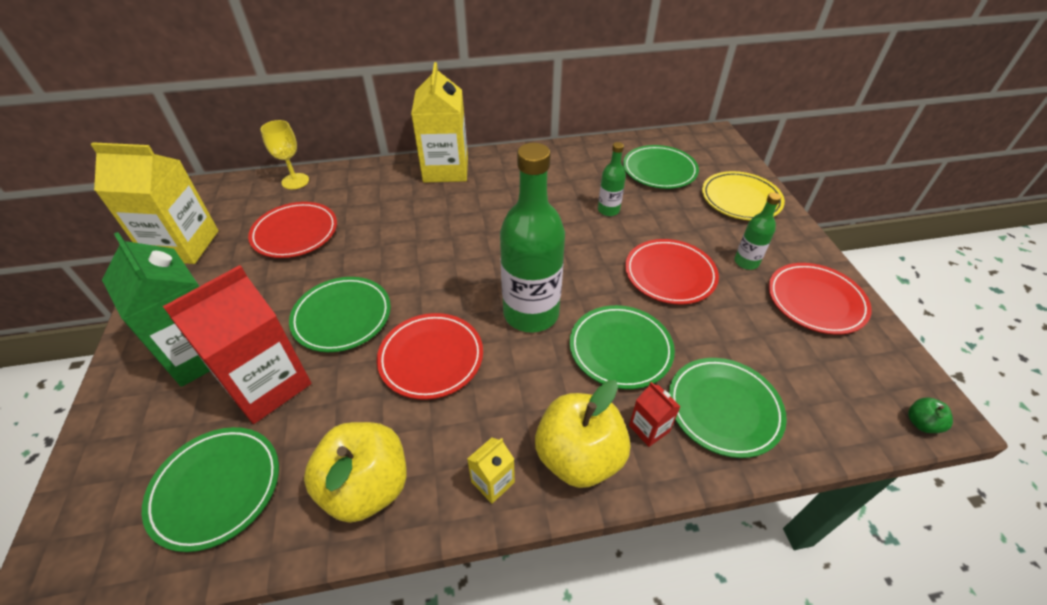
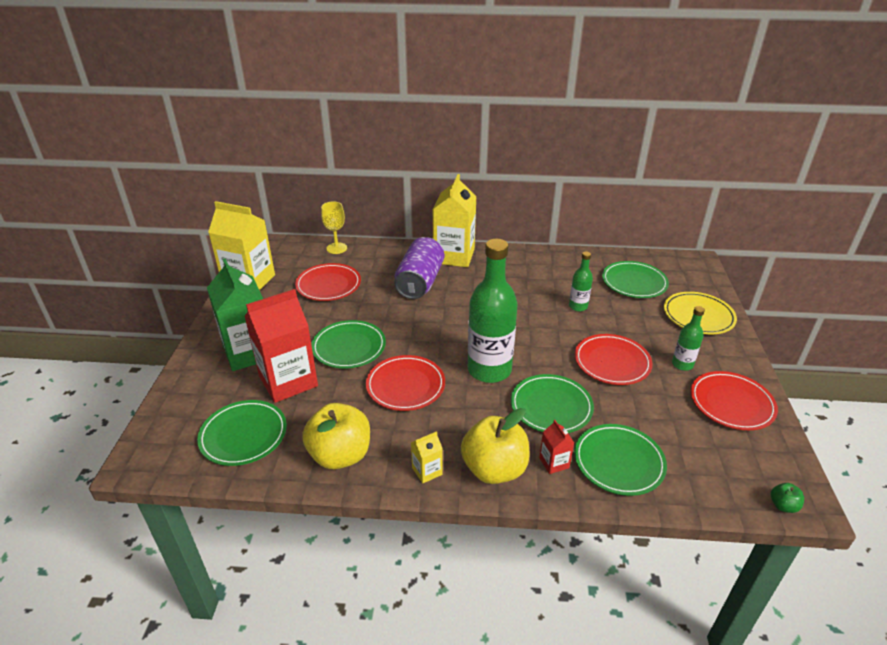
camera: 15 degrees right, 10 degrees down
(413, 210) = (420, 282): none -> purple can

